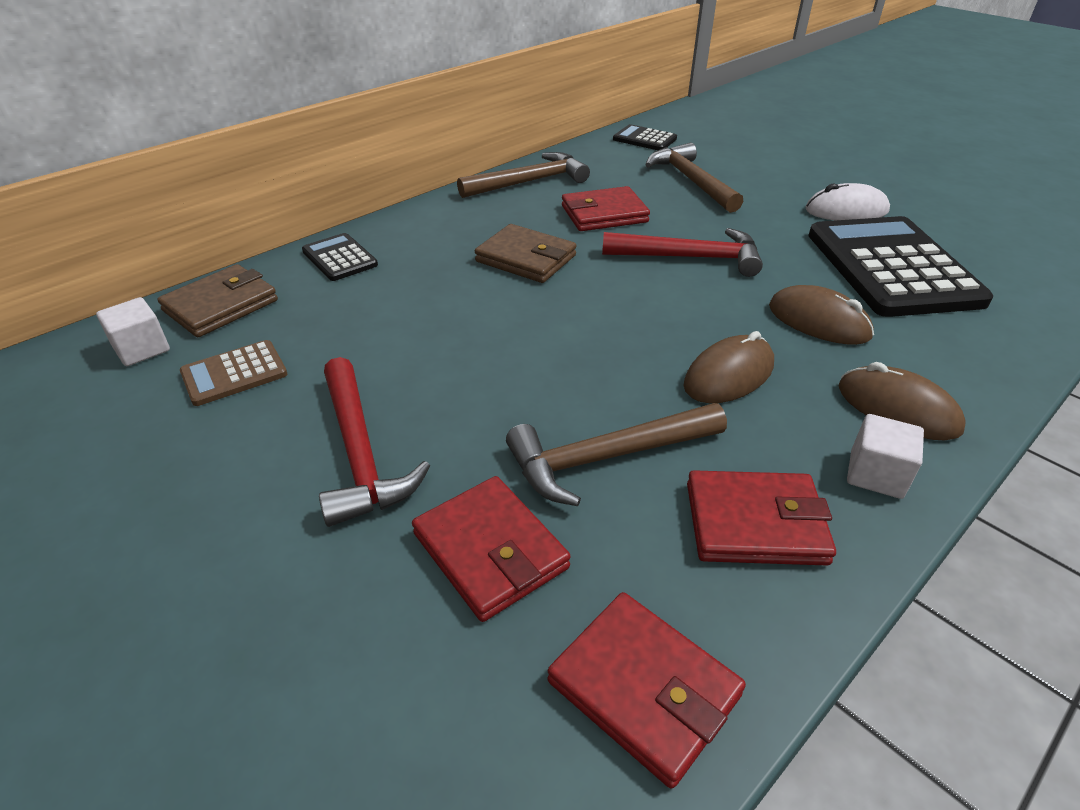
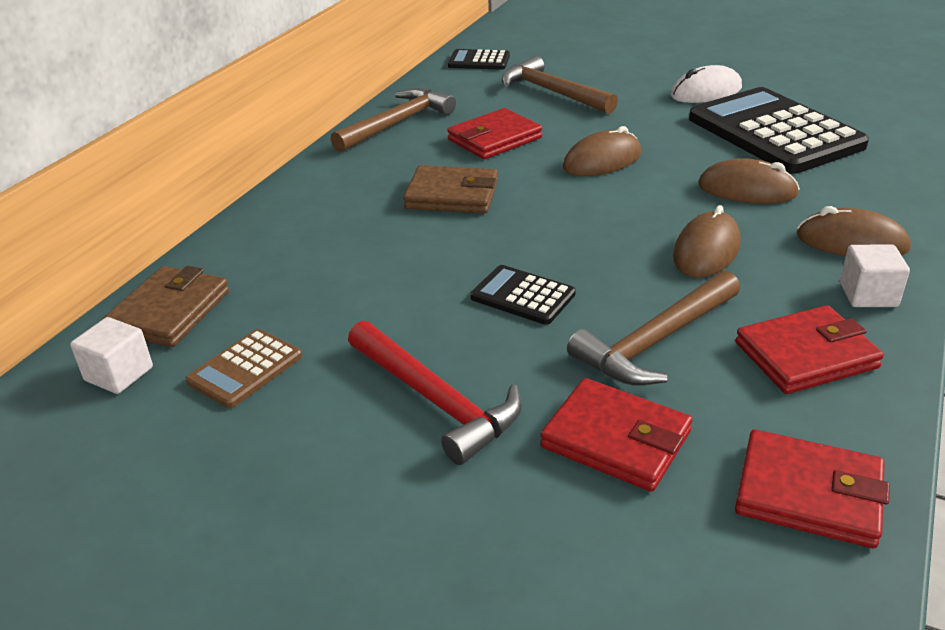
camera: 20 degrees left, 5 degrees down
(339, 258) = (260, 237): black calculator -> black calculator (522, 296)
(690, 257) = (602, 161): red hammer -> brown mouse

